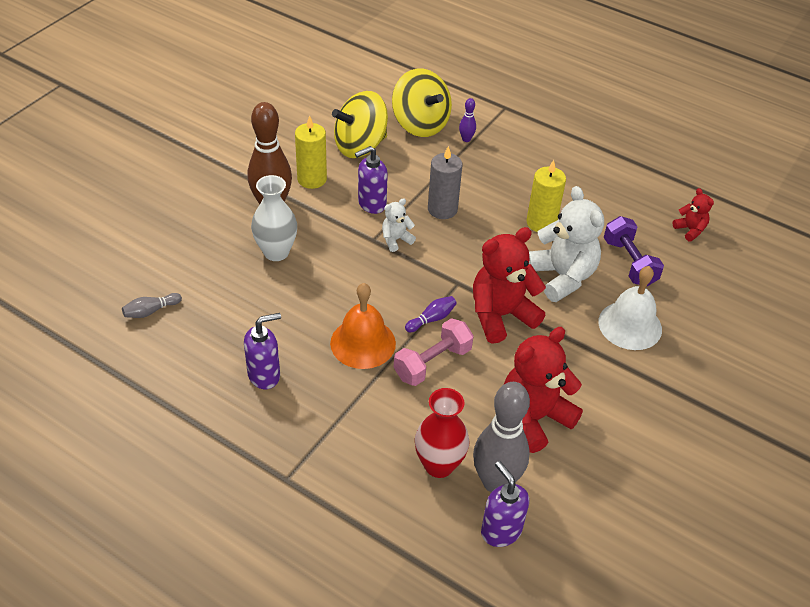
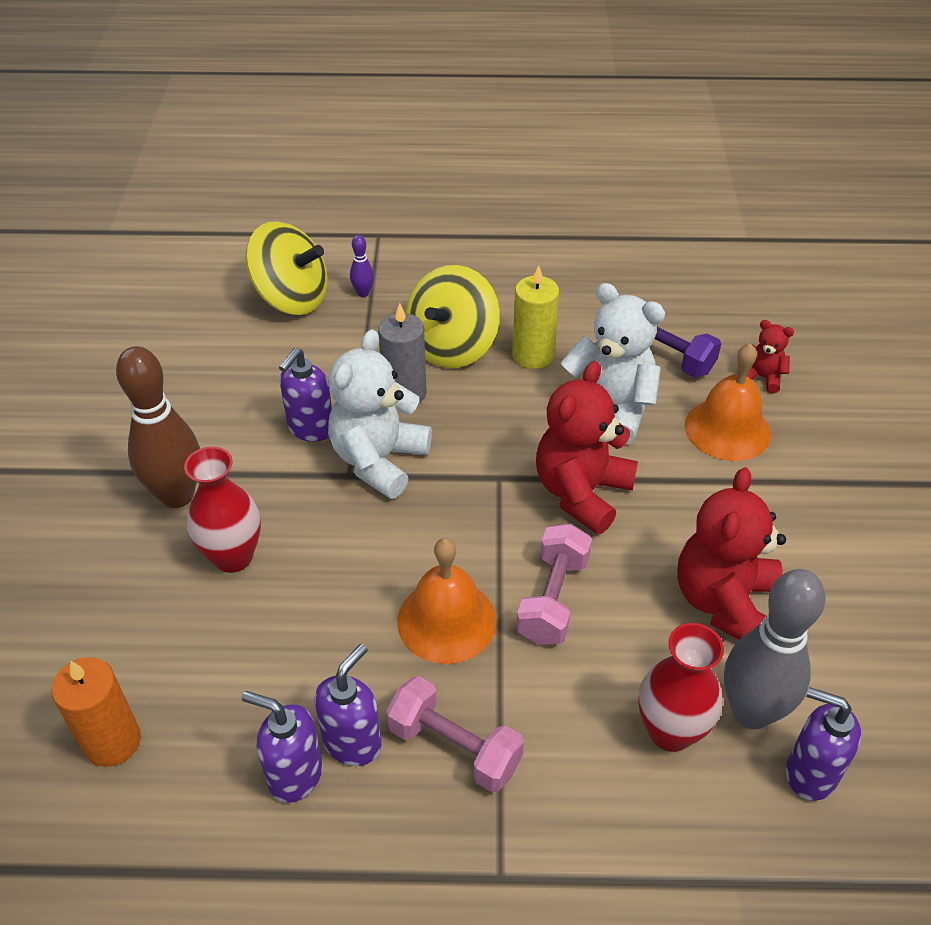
camera: 30 degrees left, 0 degrees up
(151, 311) = (112, 741): grey bowling pin -> orange candle
(224, 374) = (295, 775): none -> purple soap dispenser
(276, 252) = (233, 557): white vase -> red vase
(312, 179) = (205, 432): yellow candle -> none
(314, 406) = (454, 747): none -> pink dumbbell
(360, 146) = (236, 360): yellow spinning top -> yellow spinning top (452, 347)
(396, 240) = (379, 460): white teddy bear -> white teddy bear, size x2.05
(431, 319) = (505, 541): purple bowling pin -> none
(630, 325) = (727, 429): white bell -> orange bell
(690, 230) = (694, 288): red teddy bear -> red teddy bear (762, 377)

